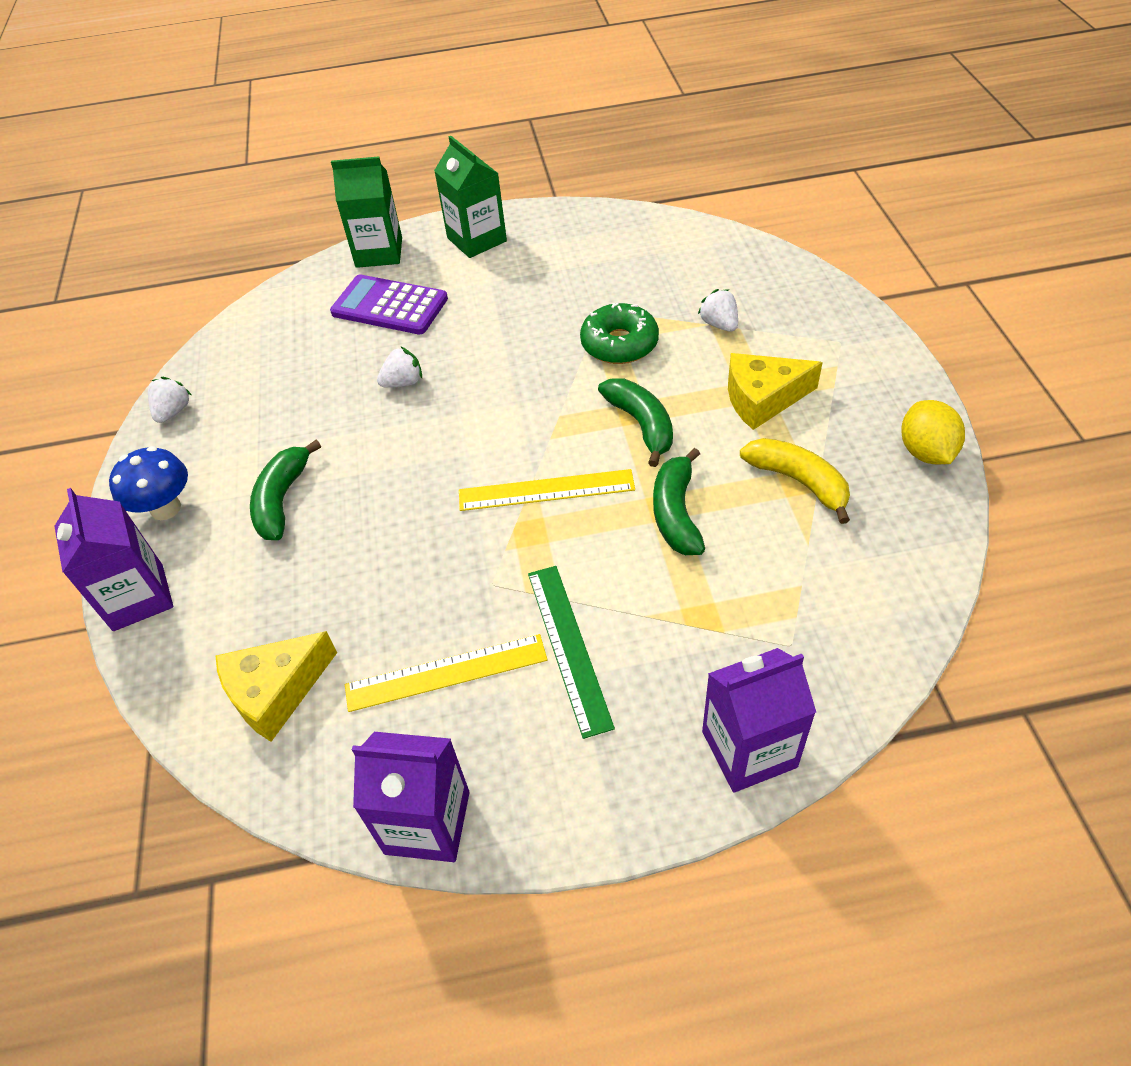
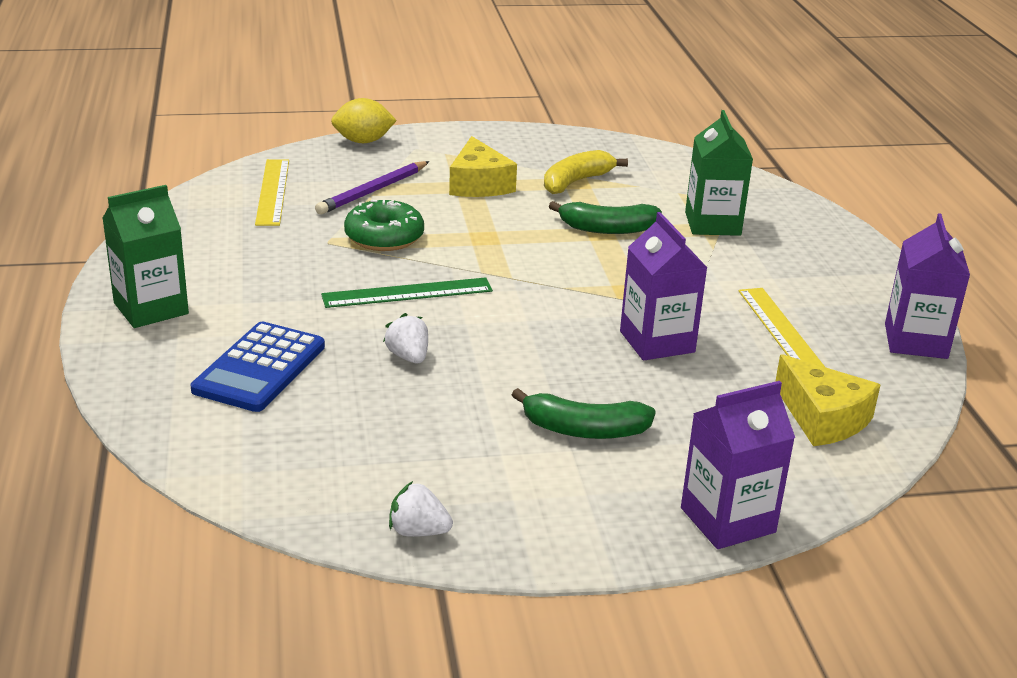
camera: 95 degrees left, 20 degrees down
(166, 508) = (594, 516): blue mushroom -> none
(379, 252) = (135, 378): green carton -> green carton (712, 224)
(389, 306) = (260, 368): purple calculator -> blue calculator
(546, 490) = (579, 282): yellow ruler -> yellow ruler (272, 191)
(568, 647) = (747, 280): green ruler -> green ruler (407, 293)
(641, 424) = (501, 235): green banana -> none
(719, 324) = (373, 191): white strawberry -> purple pencil
(749, 749) = (817, 223): purple carton -> purple carton (657, 342)
(925, 452) = (549, 138): yellow lemon -> yellow lemon (363, 141)

